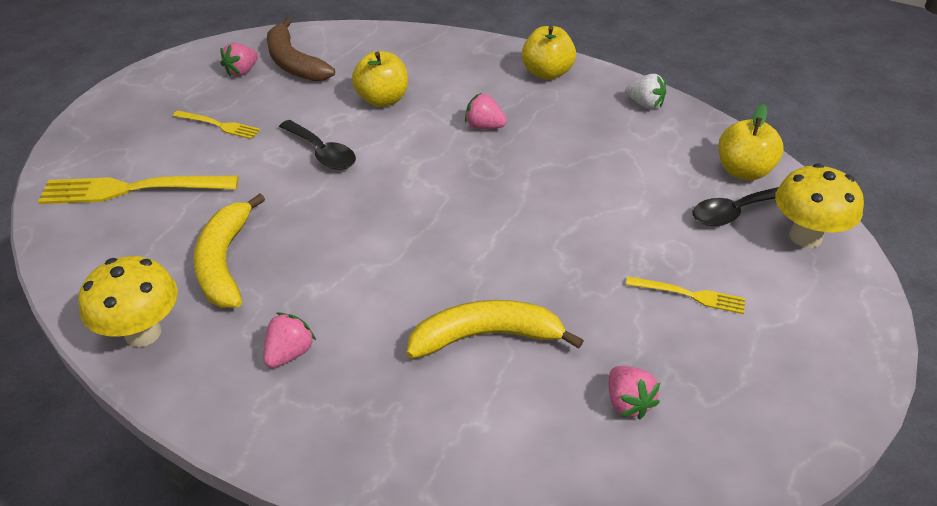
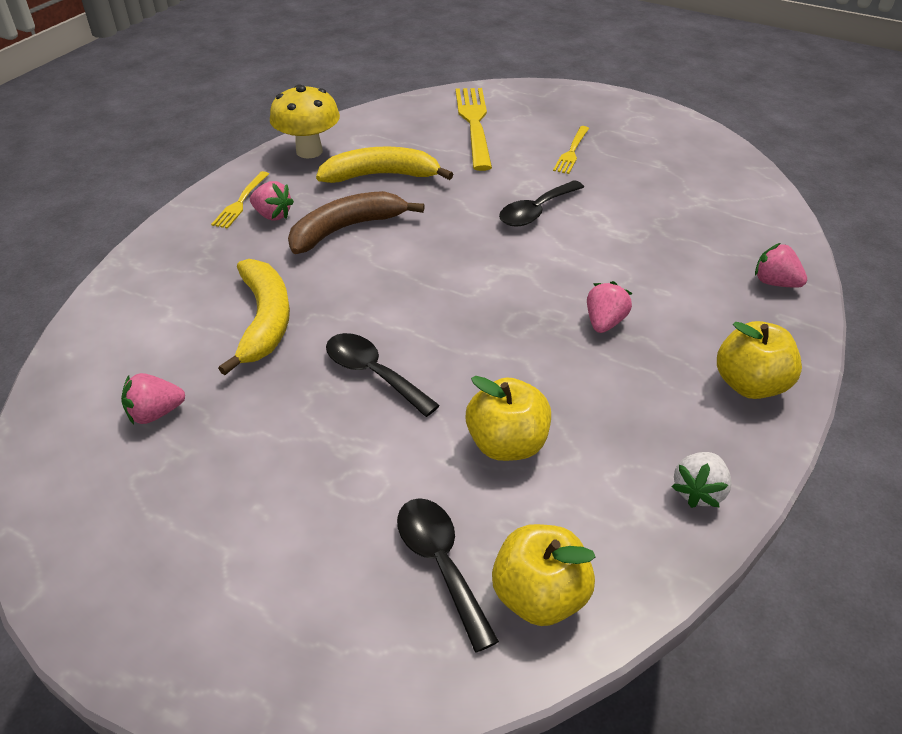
camera: 90 degrees right, 0 degrees up
(242, 71) = (668, 154): pink strawberry -> pink strawberry (775, 283)
(293, 62) = (697, 182): brown banana -> brown banana (346, 229)
(382, 99) = (641, 244): yellow apple -> yellow apple (507, 444)
(555, 253) = (373, 373): none -> black spoon
(690, 295) = (289, 486): yellow fork -> yellow fork (241, 202)
(805, 237) = (383, 648): yellow mushroom -> none

